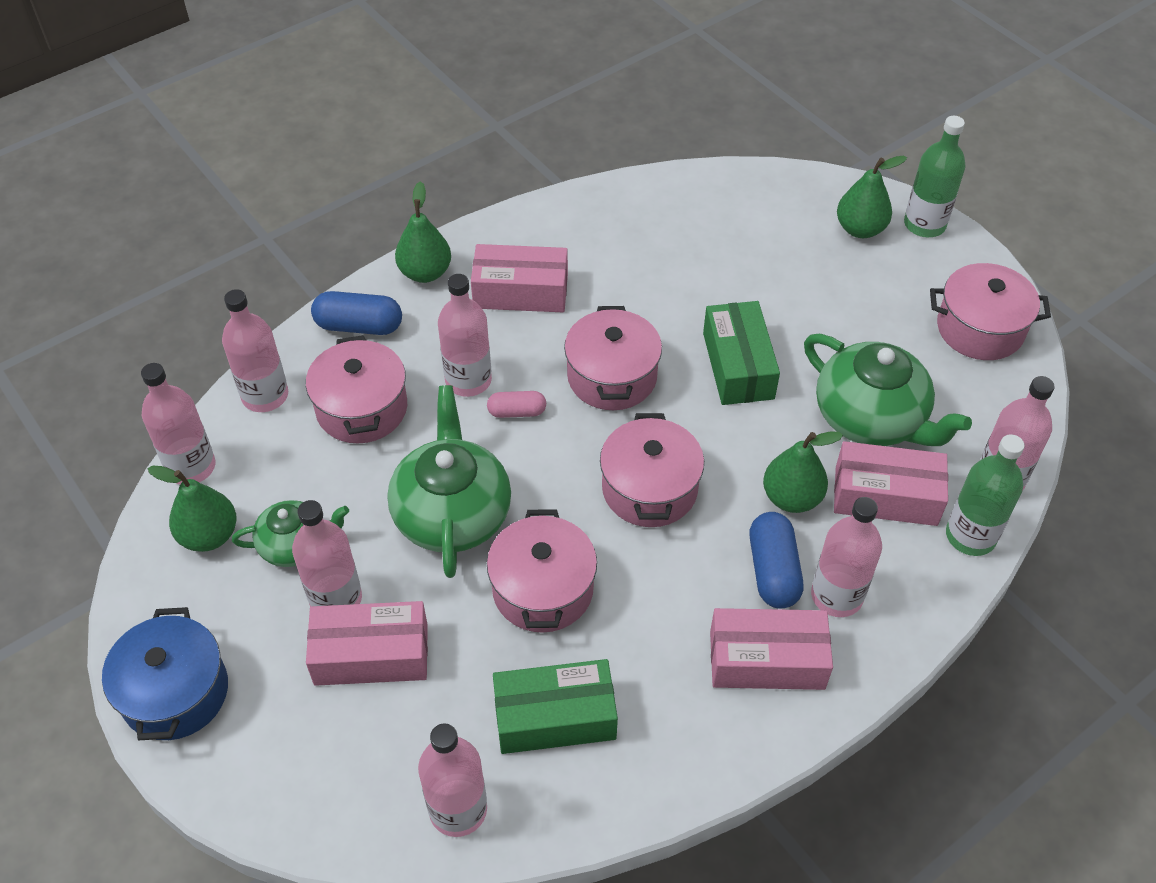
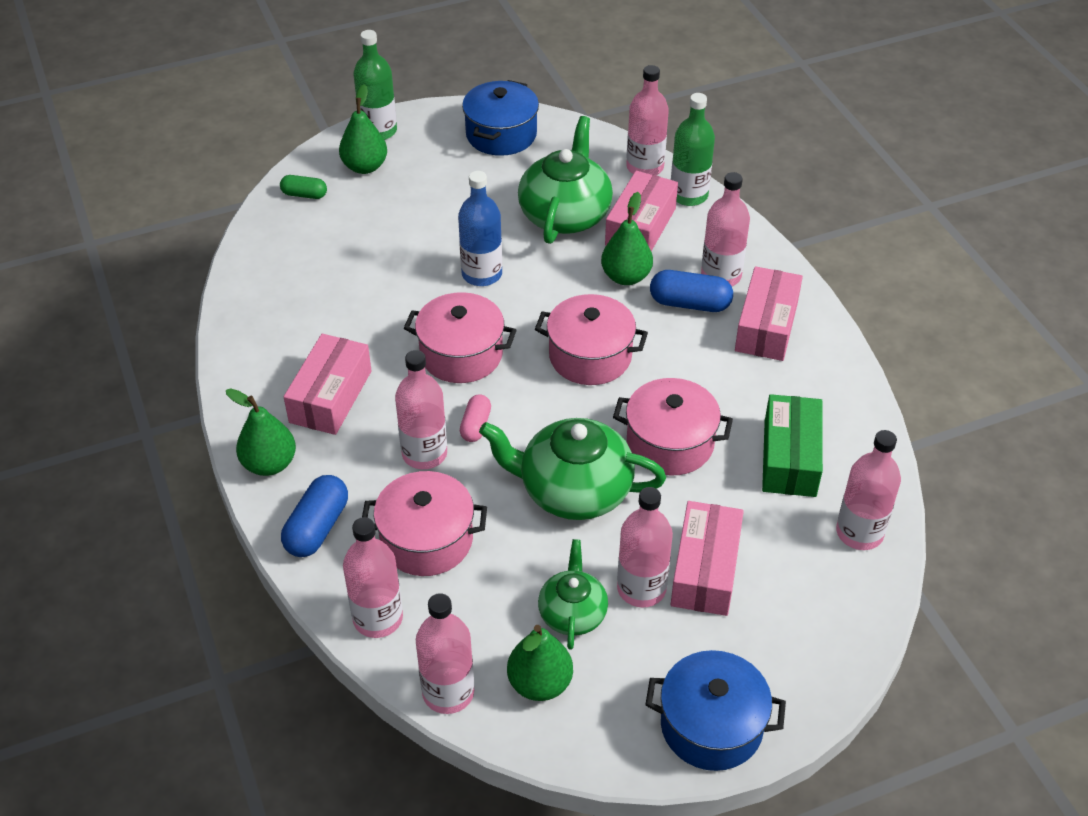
camera: 75 degrees left, 5 degrees down
(738, 365) = (482, 274): green box -> blue bottle
(792, 195) = (304, 194): none -> green capsule
(871, 418) = (565, 214): green teapot -> green teapot turned 45 degrees counterclockwise
(980, 329) = (501, 134): pink pot -> blue pot

